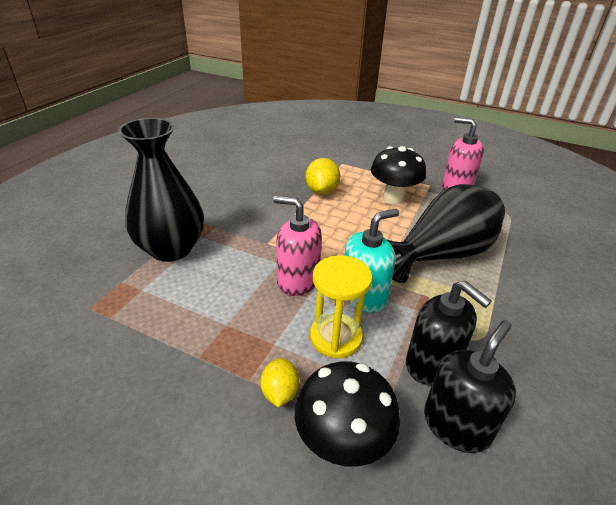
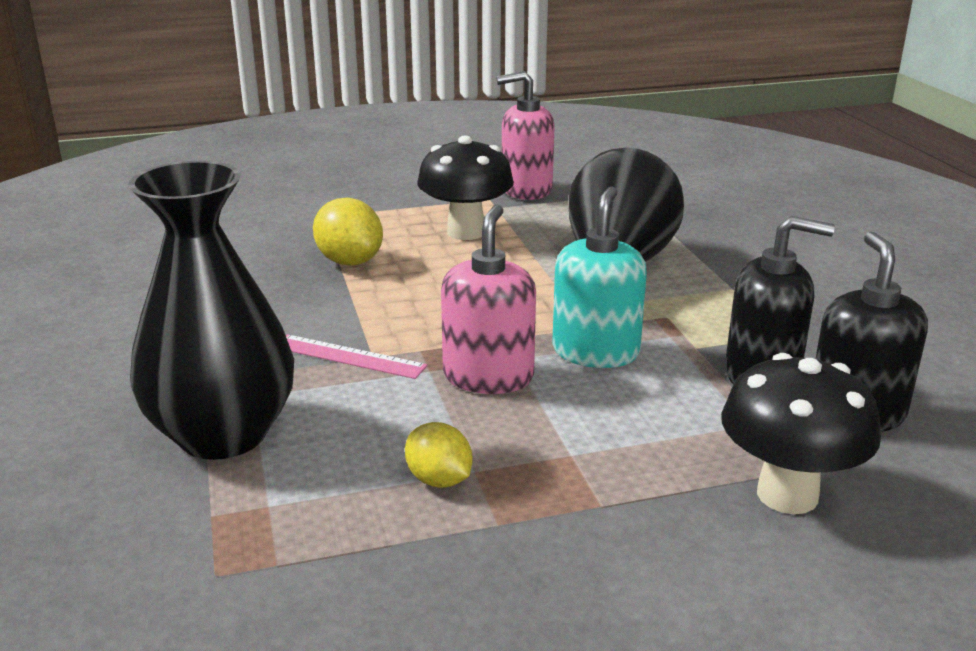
camera: 40 degrees left, 10 degrees down
(258, 238) = (348, 356): none -> pink ruler
(280, 392) = (654, 494): yellow lemon -> yellow lemon (439, 480)
(297, 280) = (488, 377): pink soap dispenser -> pink soap dispenser turned 120 degrees clockwise
(336, 337) = (630, 408): yellow hourglass -> none

